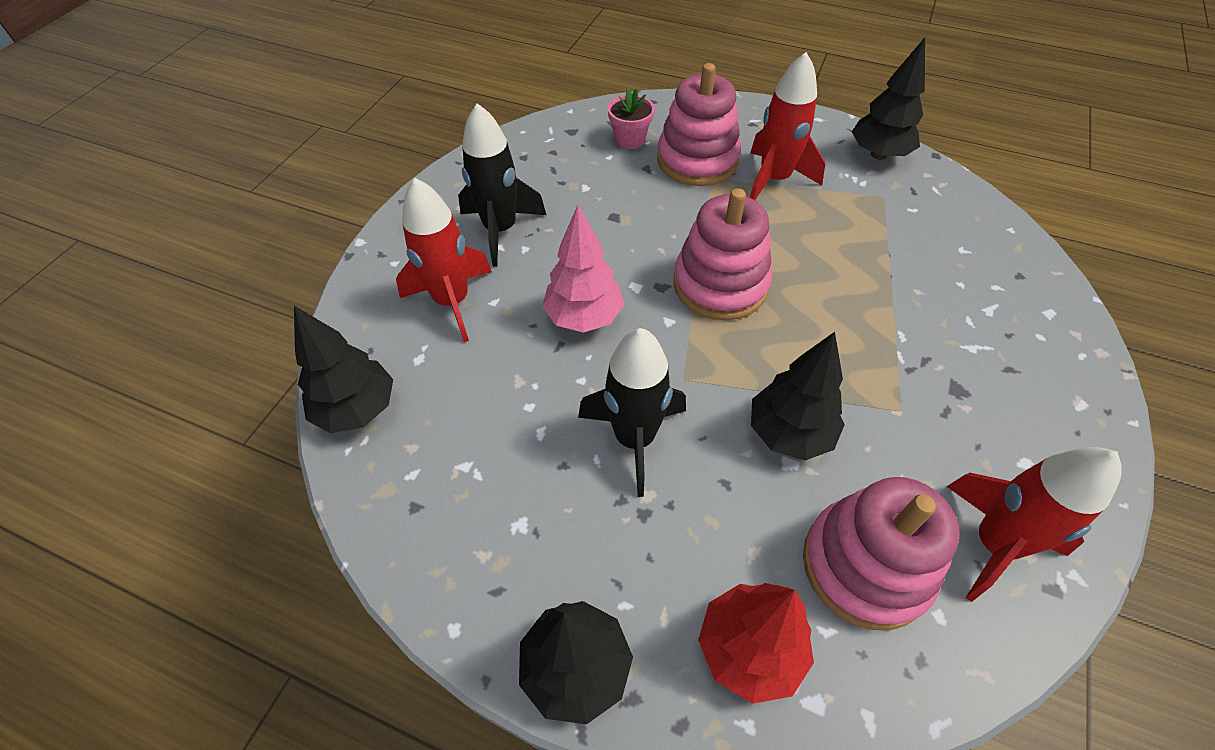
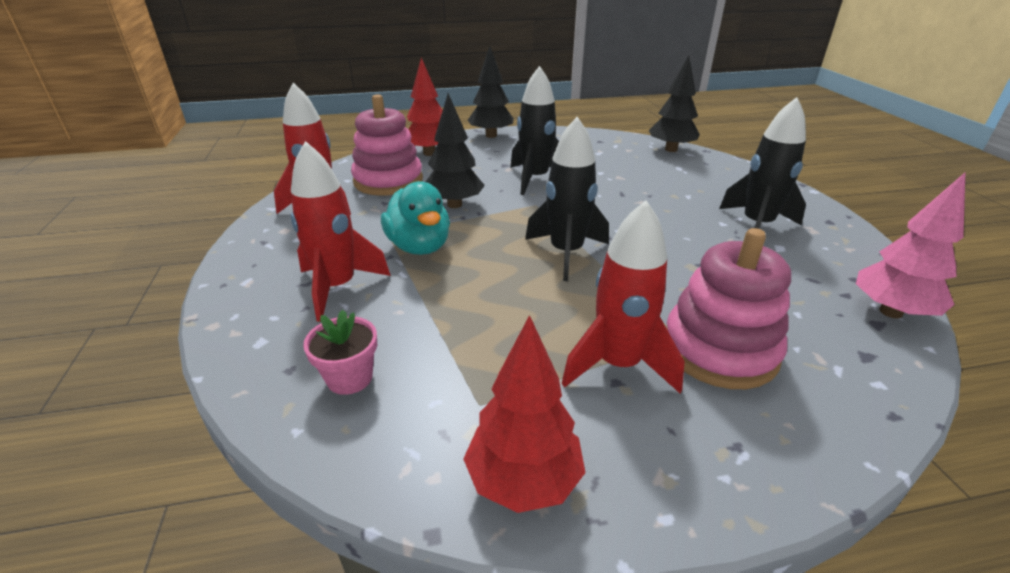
camera: 145 degrees right, 20 degrees down
(452, 302) = (708, 188): red rocket -> red rocket (337, 287)
(584, 317) = (628, 207): pink tree -> pink tree (890, 312)
(630, 139) = (815, 341): pink flower pot -> pink flower pot (349, 378)
(720, 284) = (566, 253): pink stacking toy -> black rocket
(870, 368) = (419, 246): none -> turquoise duck
(878, 154) = (524, 481): black tree -> red tree

